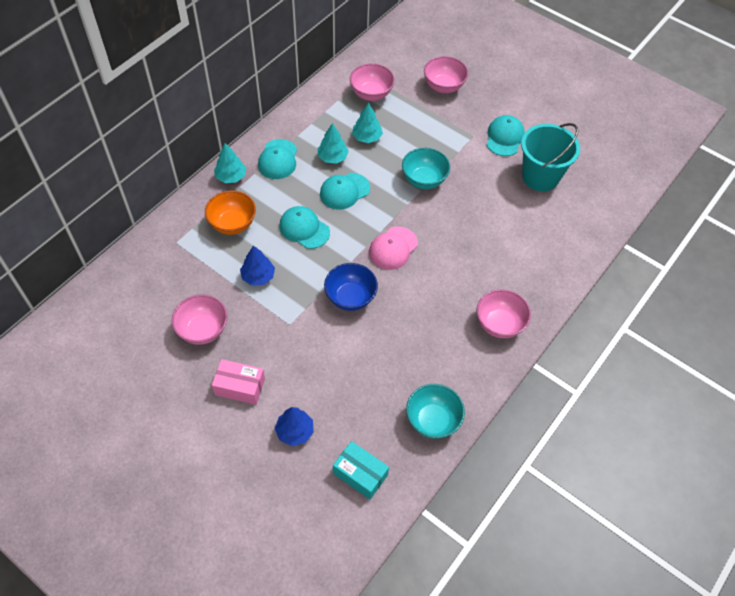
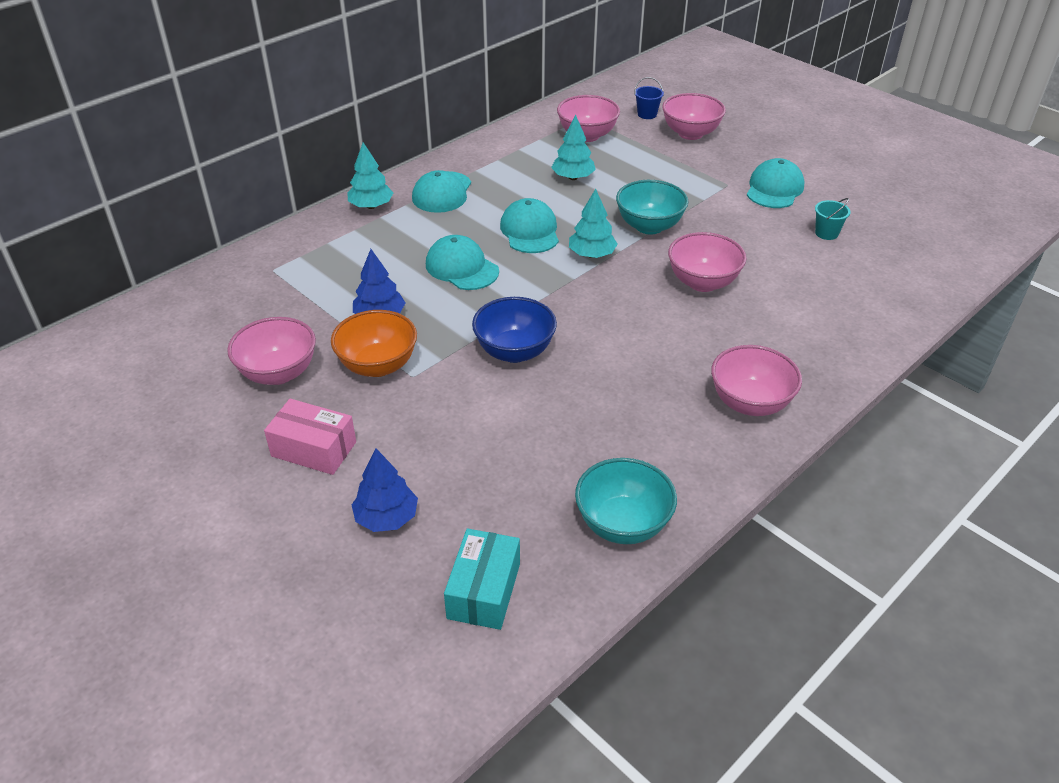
camera: 10 degrees right, 15 degrees down
(232, 224) = (359, 255): orange bowl -> orange bowl (378, 365)
(332, 157) = (520, 195): turquoise tree -> turquoise tree (592, 254)
(344, 191) = (530, 231): turquoise cap -> turquoise cap turned 105 degrees clockwise
(360, 474) = (484, 591): turquoise box -> turquoise box turned 60 degrees clockwise
(393, 248) = (591, 298): pink cap -> none
(411, 68) = (647, 114): none -> blue bucket
(463, 228) = (702, 282): none -> pink bowl
(540, 176) = (826, 233): turquoise bucket -> turquoise bucket, size x0.40

